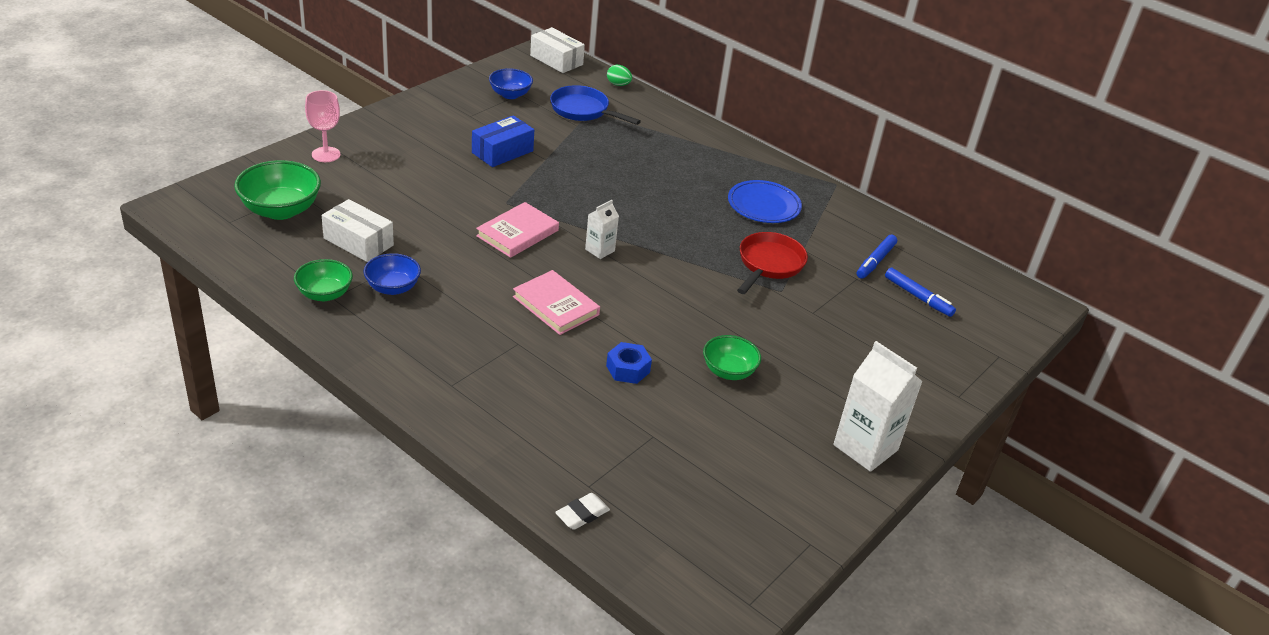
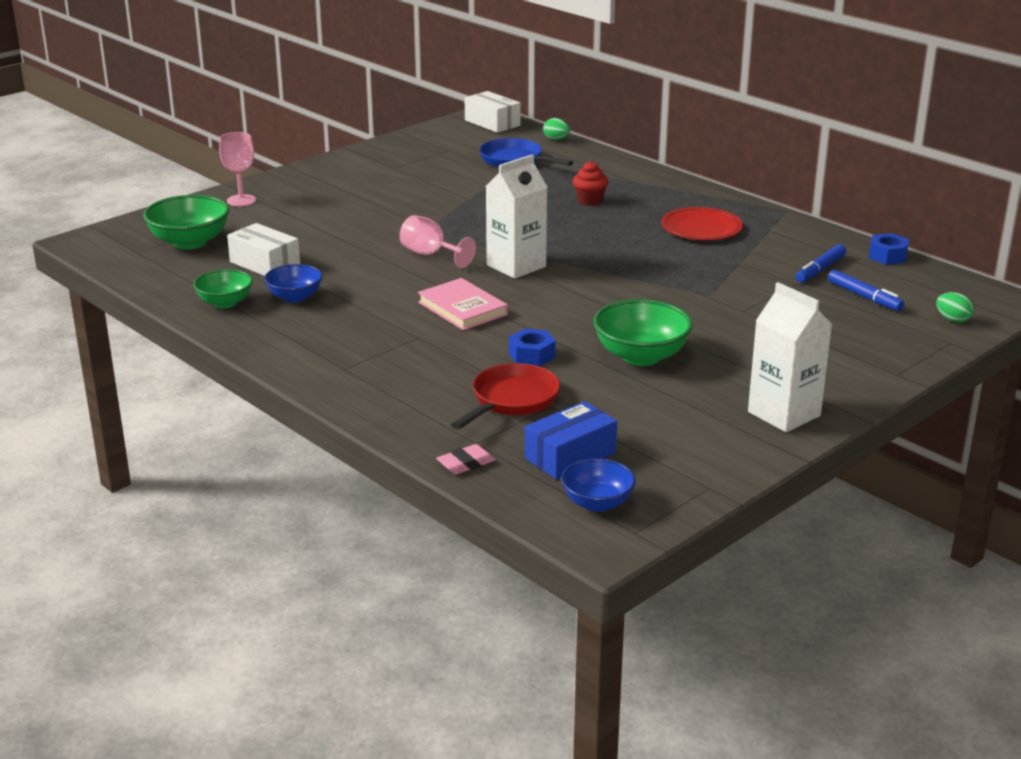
camera: 10 degrees right, 10 degrees down
(502, 152) = (424, 194): blue box -> blue box (570, 456)
(510, 94) = (439, 150): blue bowl -> blue bowl (597, 503)
(517, 233) = (430, 255): pink book -> pink goblet
(582, 514) = (466, 463): white eraser -> pink eraser
(600, 250) = (516, 266): white carton -> white carton, size x1.87
(658, 166) = (589, 201): none -> red cupcake
(728, 371) = (641, 356): green bowl -> green bowl, size x1.57
(763, 205) = (701, 228): blue plate -> red plate
(769, 264) = (699, 274): red pan -> red pan (511, 401)
(932, 245) = (887, 256): none -> blue nut
(997, 327) = (952, 320): none -> green egg

